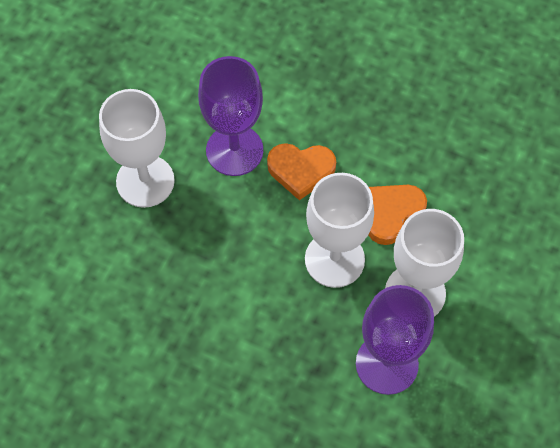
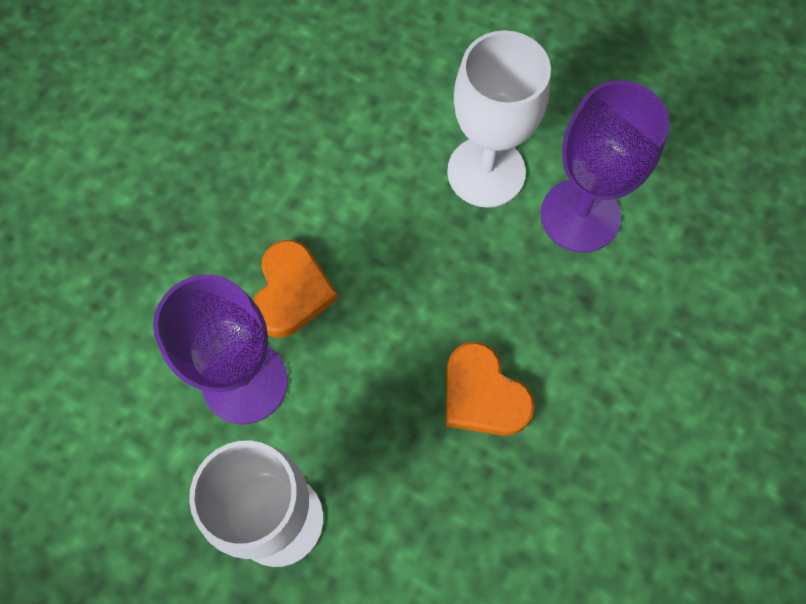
camera: 85 degrees left, 5 degrees up
(334, 259) = (432, 262): white goblet -> none
(392, 214) = (372, 185): orange heart -> orange heart (483, 395)

